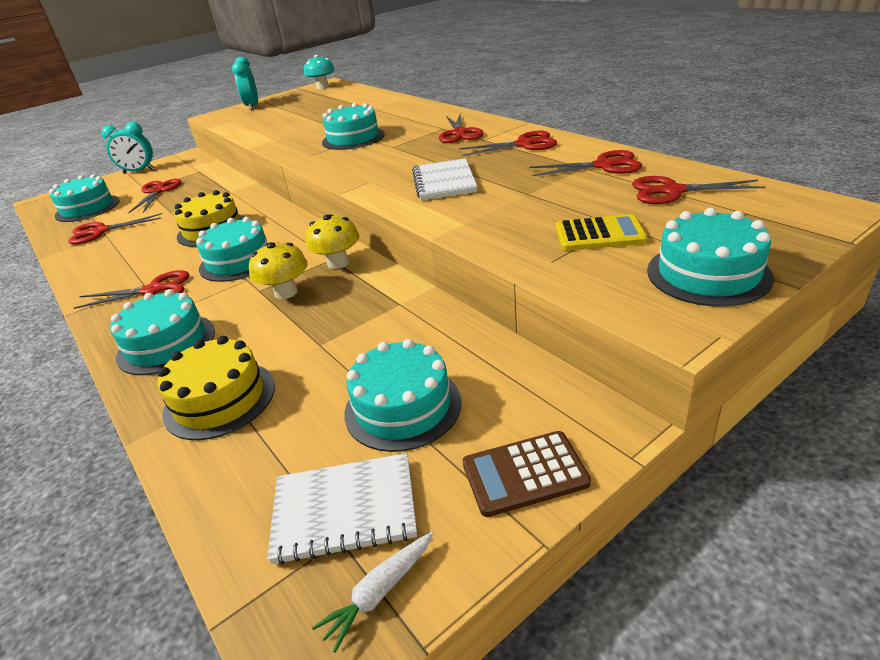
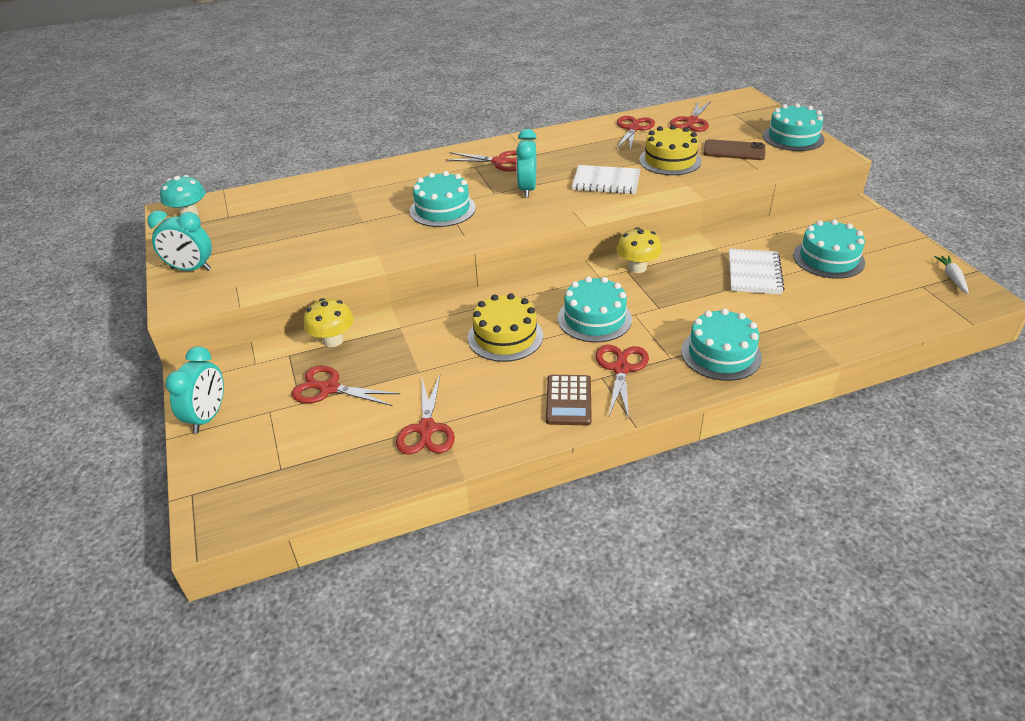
camera: 75 degrees left, 5 degrees up
(87, 208) = (318, 456): turquoise cake -> none
(219, 399) = (802, 325): yellow cake -> yellow cake (670, 160)
(286, 292) = (671, 294): yellow mushroom -> yellow mushroom (333, 340)
(344, 509) = (904, 283): white notebook -> white notebook (754, 273)
(380, 592) = (952, 277): white carrot -> white carrot turned 150 degrees counterclockwise
(406, 155) = (527, 189): none -> turquoise clock
(524, 144) = (560, 143): red scissors -> none
(524, 474) = (885, 233): brown calculator -> brown calculator (568, 400)
(599, 234) = (734, 151): yellow calculator -> brown phone

